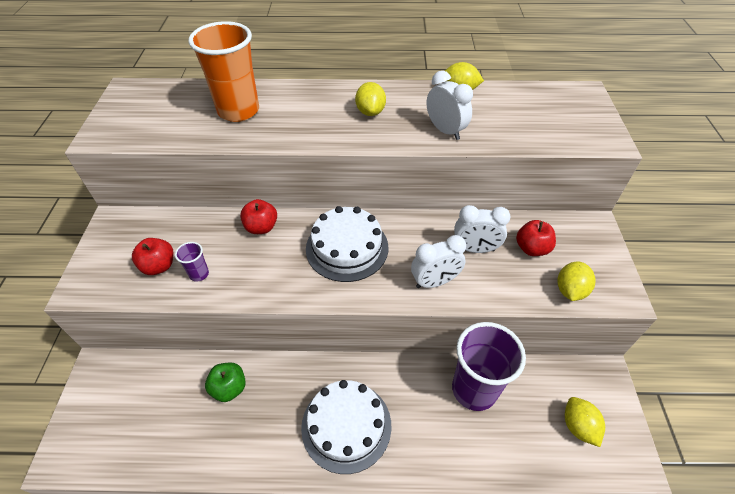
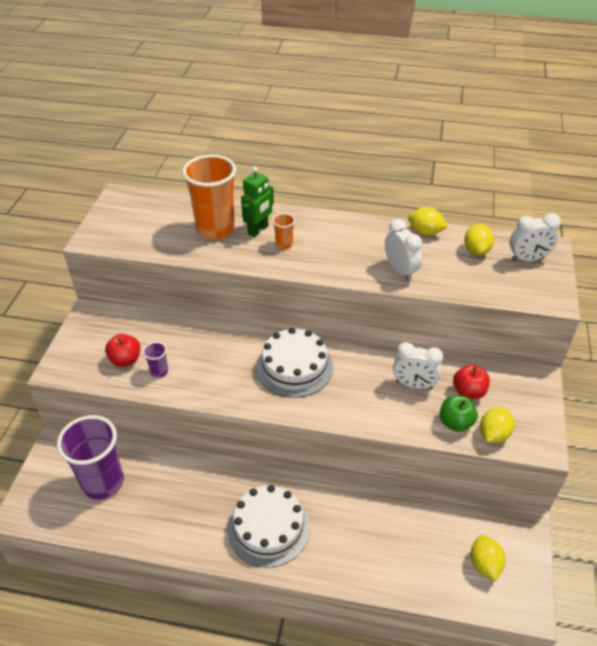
camera: 10 degrees right, 5 degrees down
(229, 388) = (169, 479): green apple -> green apple (455, 422)
(261, 227) = (220, 337): red apple -> none
(285, 107) = (258, 230): none -> green robot
(316, 118) = (284, 244): none -> orange cup
(370, 112) = (335, 244): yellow lemon -> yellow lemon (476, 250)
(435, 282) = (368, 408): white clock -> white clock (527, 259)
(474, 389) = (393, 516): purple cup -> purple cup (103, 482)

